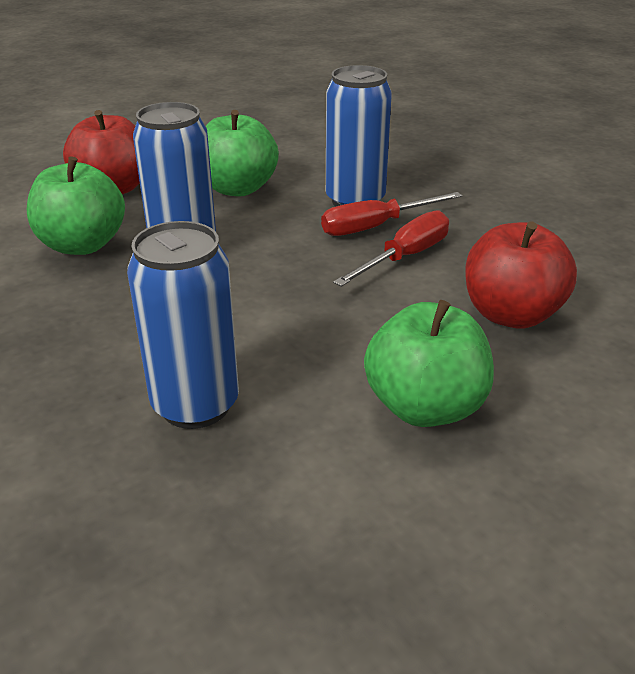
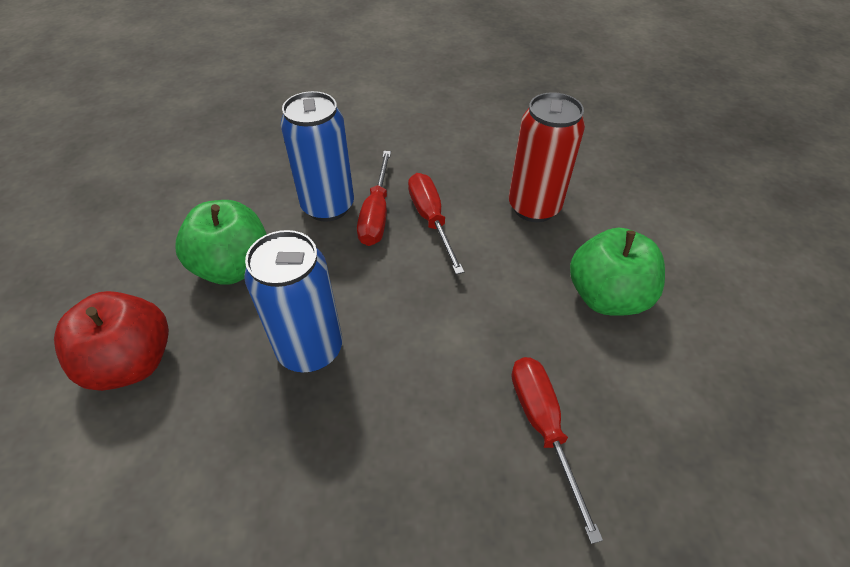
camera: 60 degrees left, 15 degrees up
(82, 245) = (229, 429): green apple -> none
(195, 405) = (543, 427): blue can -> red screwdriver
(511, 314) = (534, 207): red apple -> red can

